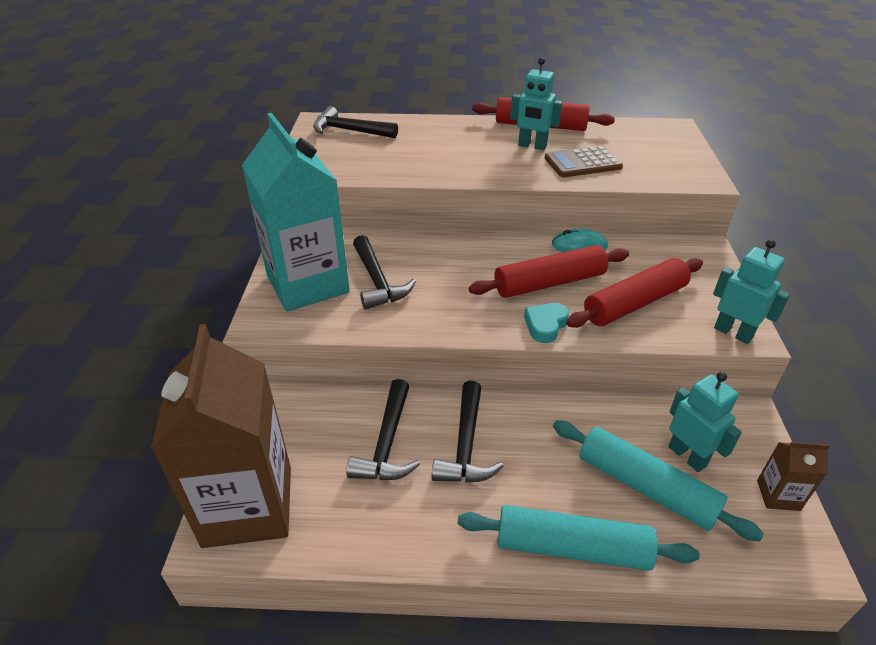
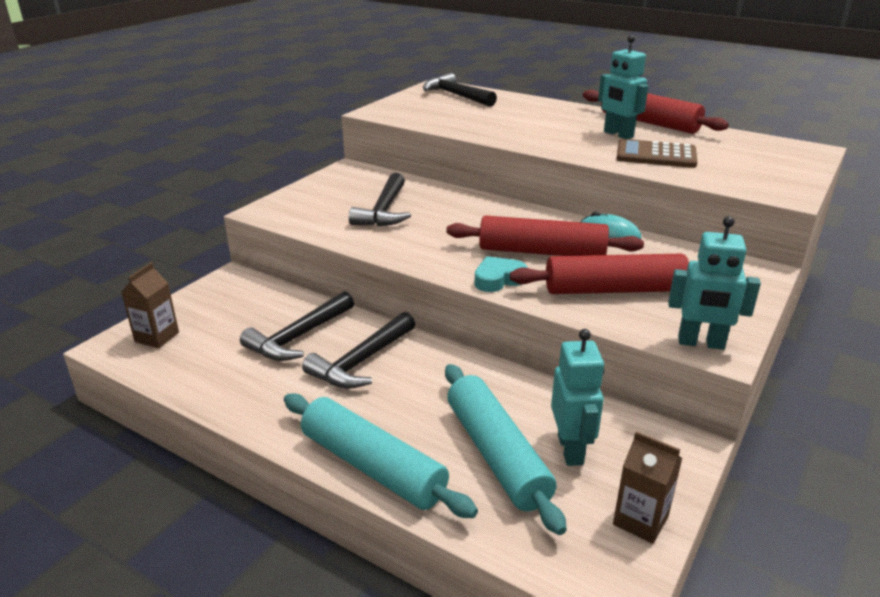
camera: 30 degrees right, 10 degrees down
(248, 506) = (157, 337): brown carton -> brown carton, size x0.41
(307, 284) = (326, 198): turquoise carton -> none
(733, 333) = (701, 343): turquoise robot -> turquoise robot turned 120 degrees clockwise

